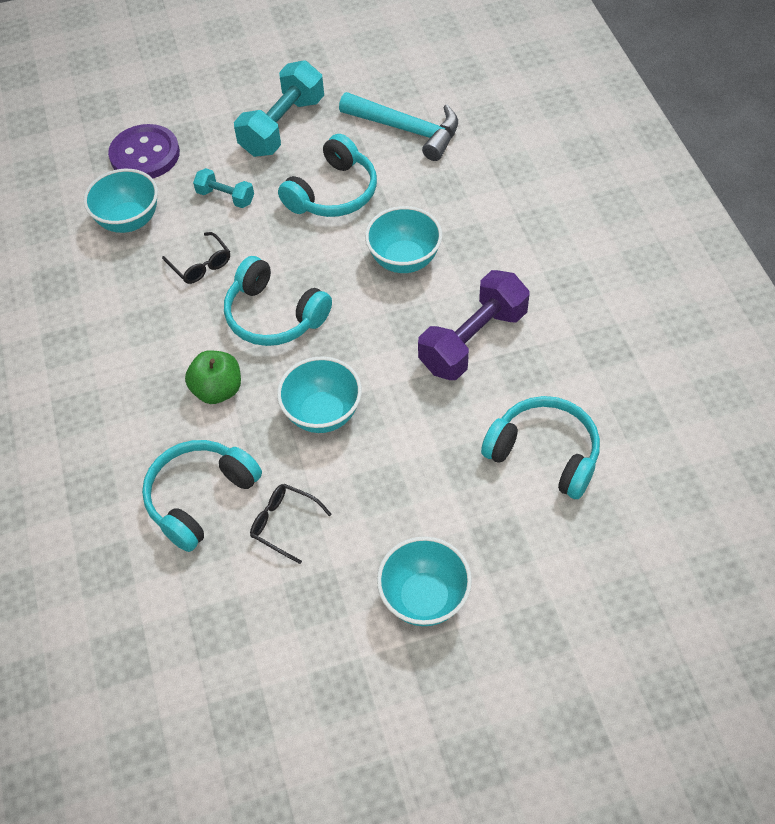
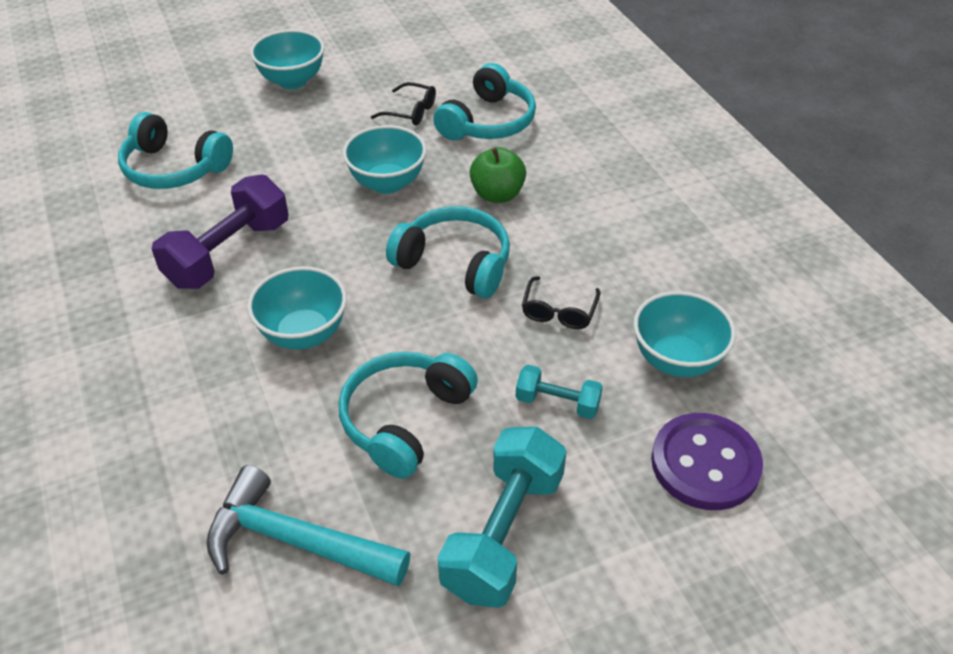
camera: 170 degrees right, 10 degrees down
(201, 265) = (559, 311): black glasses -> black glasses turned 120 degrees counterclockwise

